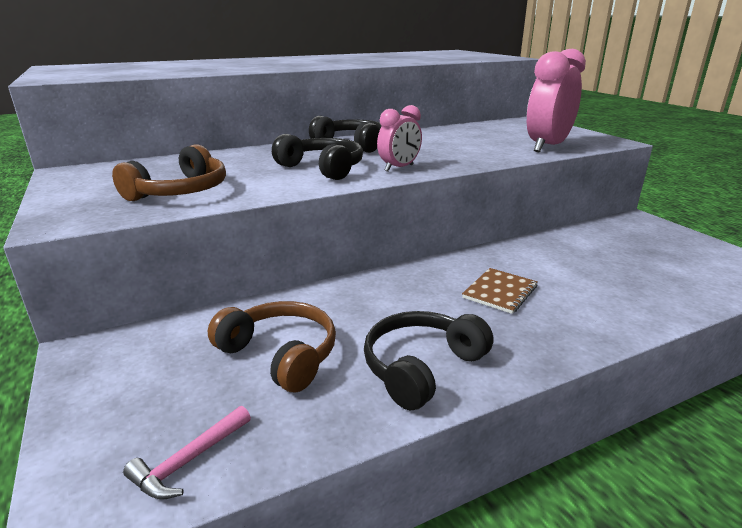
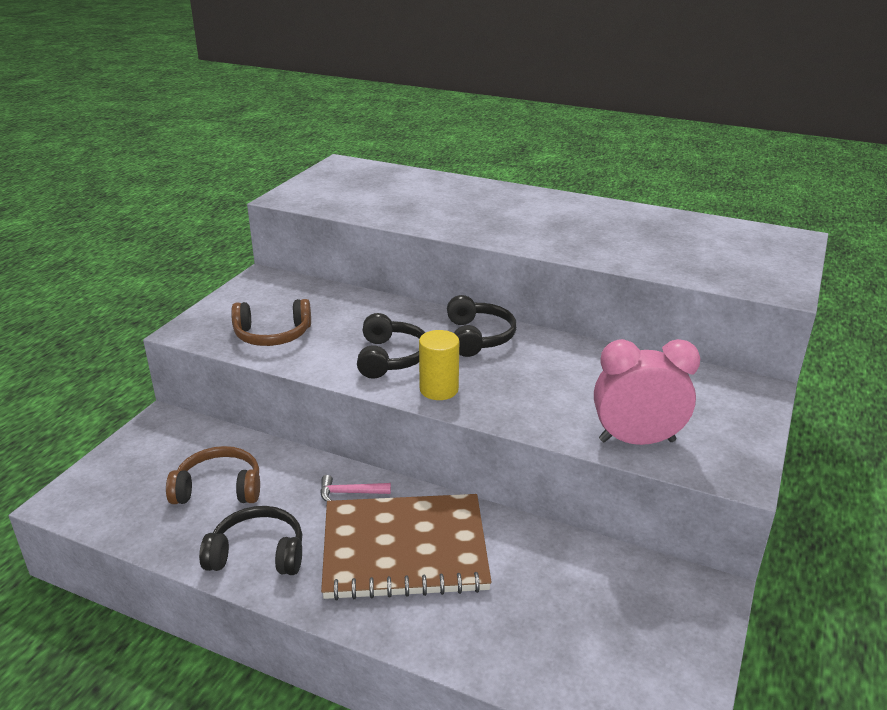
camera: 50 degrees right, 5 degrees up
(189, 461) = (109, 512): pink hammer -> pink hammer (349, 493)
(280, 355) = (219, 488): brown headphones -> brown headphones turned 90 degrees counterclockwise
(399, 168) = (439, 389): pink clock -> yellow cylinder
(500, 292) = (404, 549): brown notebook -> brown notebook, size x2.42

